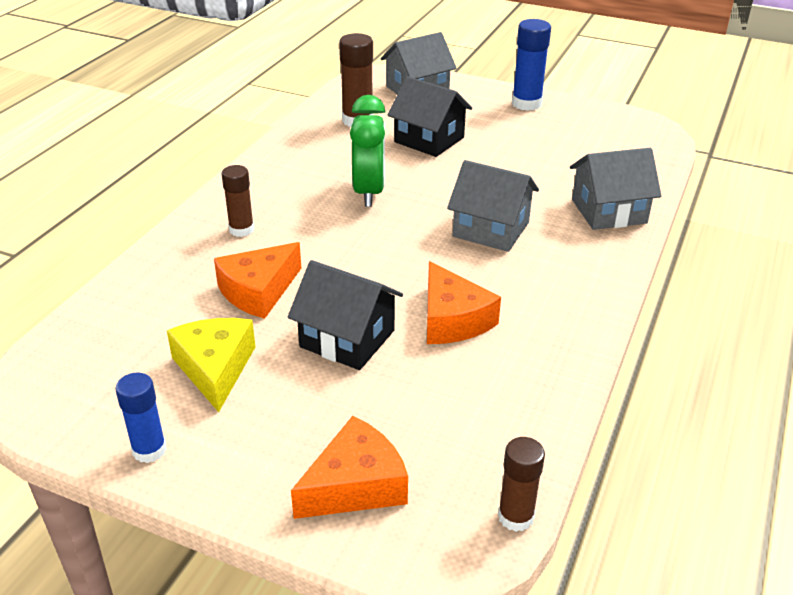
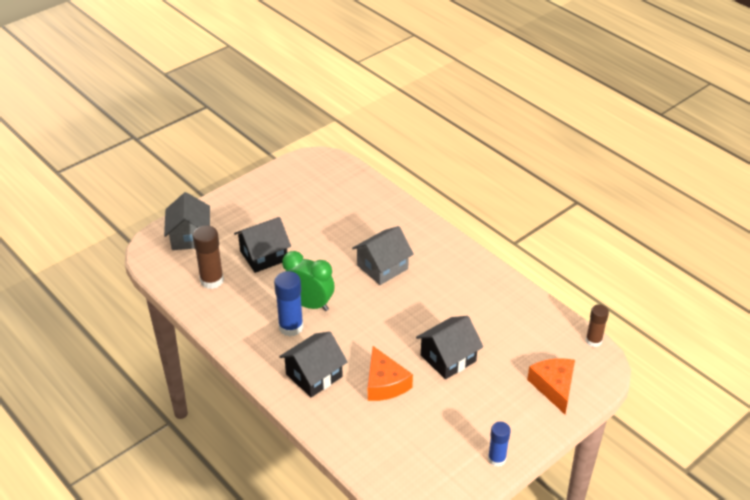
camera: 65 degrees left, 5 degrees up
(215, 368) = (445, 419): yellow cheese -> none
(241, 230) = (314, 375): brown glue stick -> black house
(452, 320) = (454, 312): orange cheese -> none
(526, 104) = (250, 195): blue glue stick -> blue glue stick (291, 327)
(609, 211) = (394, 215): grey house -> none

